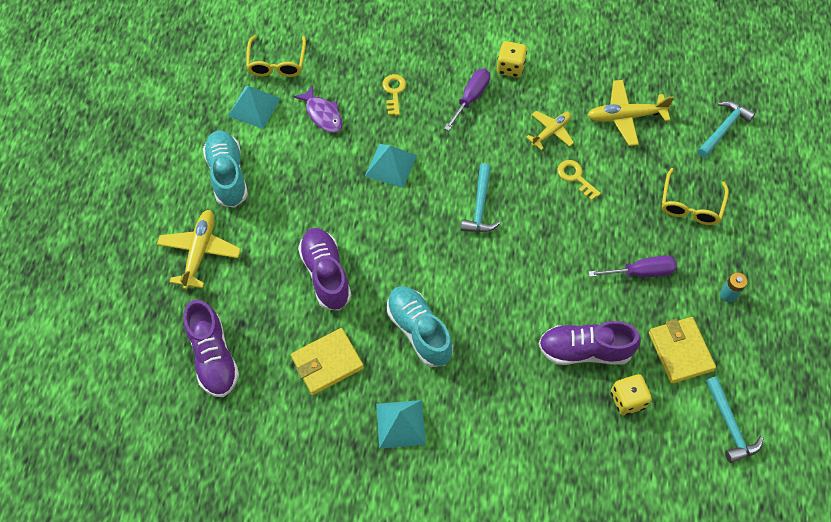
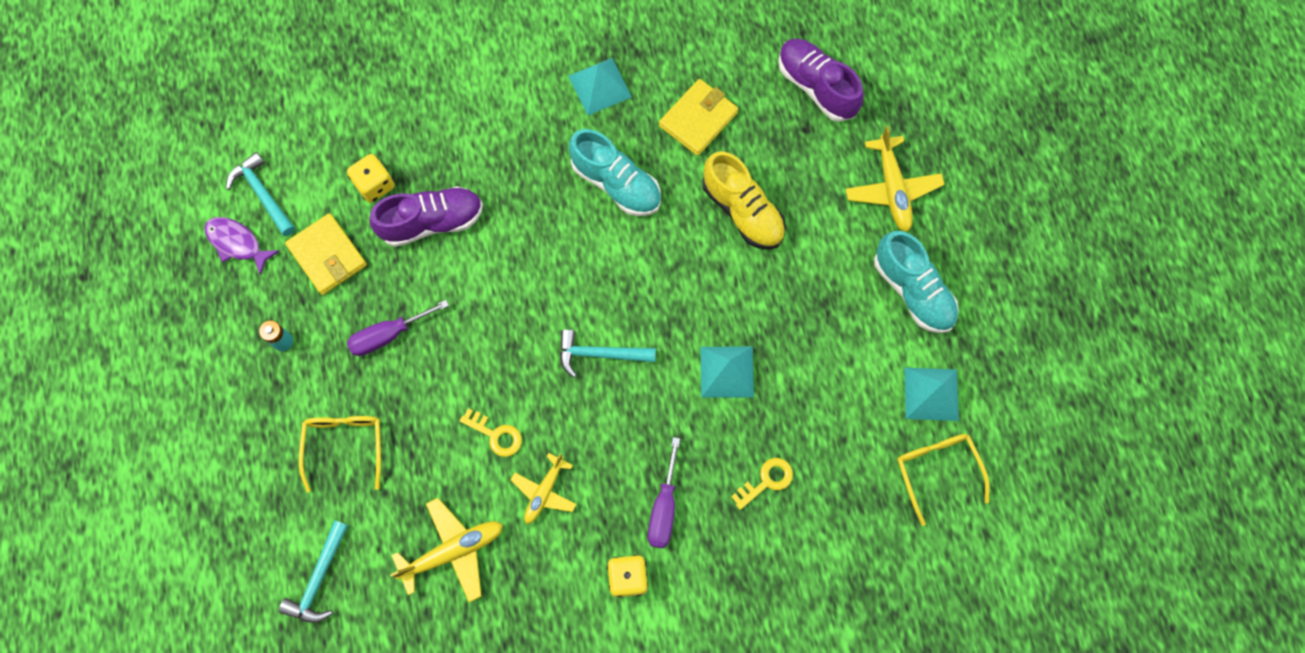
camera: 160 degrees right, 10 degrees up
(323, 114) = (841, 414): purple fish -> purple fish (237, 243)
(326, 274) = (742, 211): purple shoe -> yellow shoe
(394, 92) = (766, 481): yellow key -> yellow key turned 105 degrees counterclockwise
(480, 206) = (600, 354): turquoise hammer -> turquoise hammer turned 75 degrees counterclockwise

